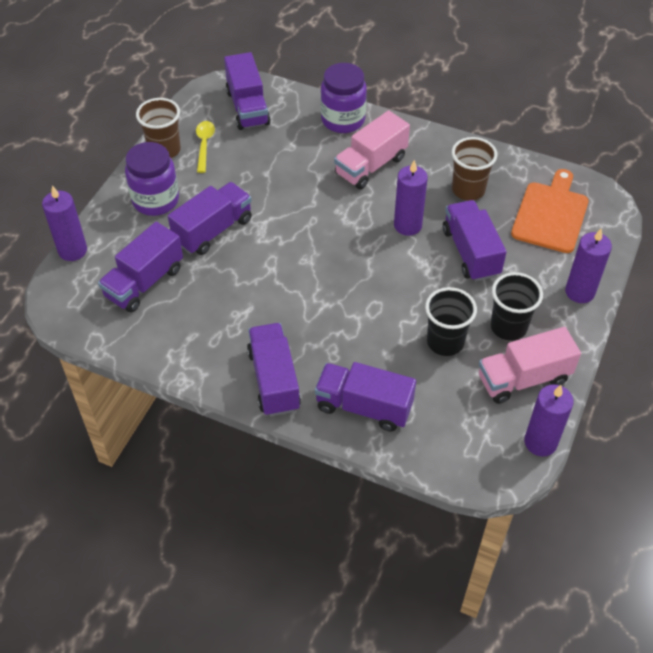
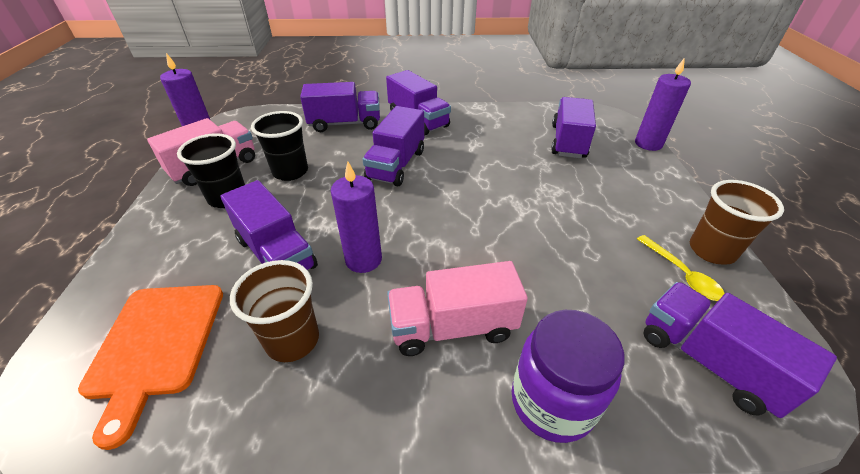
camera: 155 degrees right, 10 degrees down
(156, 200) = (643, 198): purple jar -> none
(213, 230) = (561, 190): purple truck -> purple truck (396, 165)
(371, 165) = (453, 327): pink truck -> pink truck turned 120 degrees counterclockwise
(579, 292) = (137, 251): purple candle -> none

